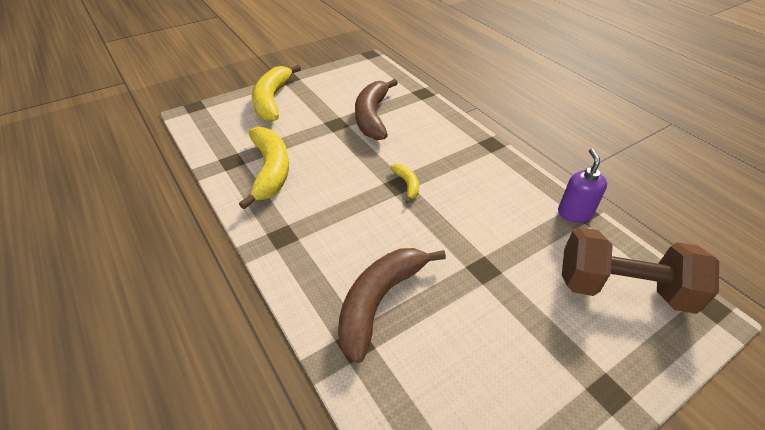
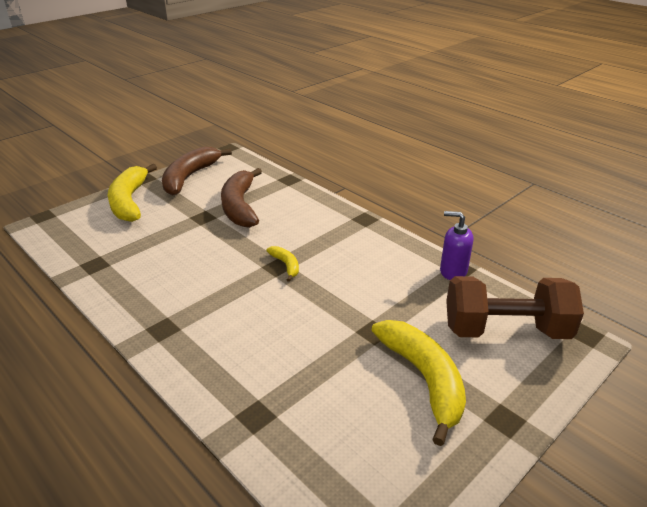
camera: 10 degrees left, 10 degrees down
(270, 170) = (139, 269): yellow banana -> yellow banana (424, 379)
(379, 301) = (274, 374): brown banana -> brown banana (189, 177)
(574, 213) = (453, 271): purple soap dispenser -> purple soap dispenser turned 60 degrees counterclockwise

